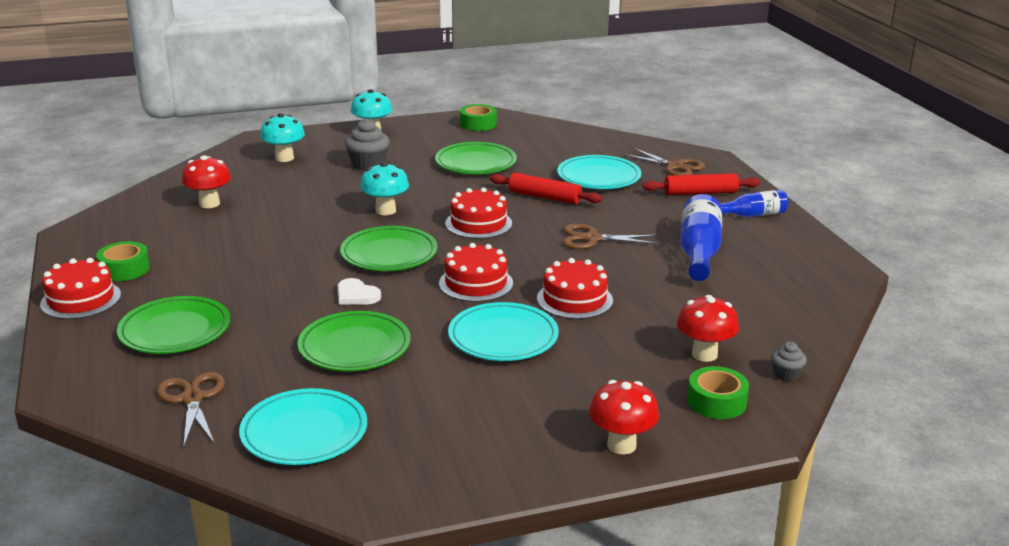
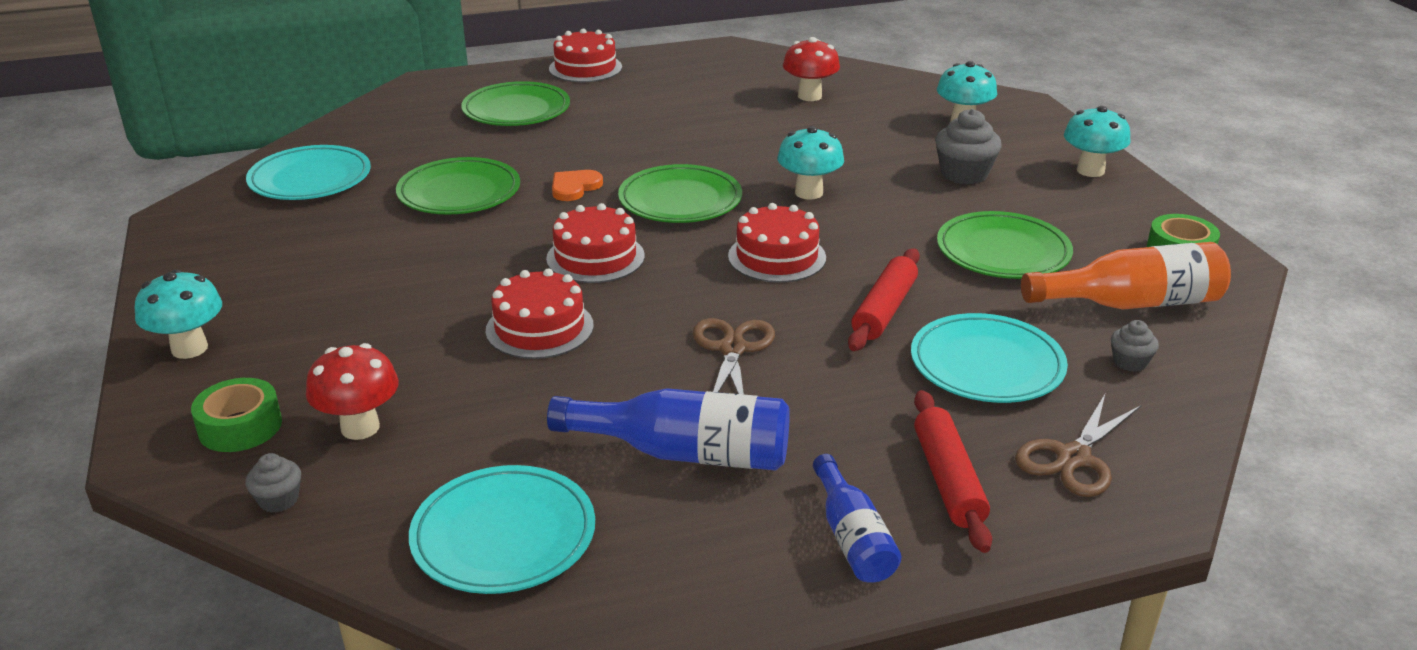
camera: 90 degrees right, 5 degrees up
(124, 269) = (646, 77): green tape -> none
(192, 399) = (389, 129): brown scissors -> none
(356, 295) = (574, 187): white heart -> orange heart
(503, 337) = (454, 276): turquoise plate -> turquoise plate (504, 536)
(533, 140) = (1131, 303): none -> orange bottle
(591, 147) = (1130, 362): none -> grey cupcake
(621, 445) = (189, 348): red mushroom -> turquoise mushroom

